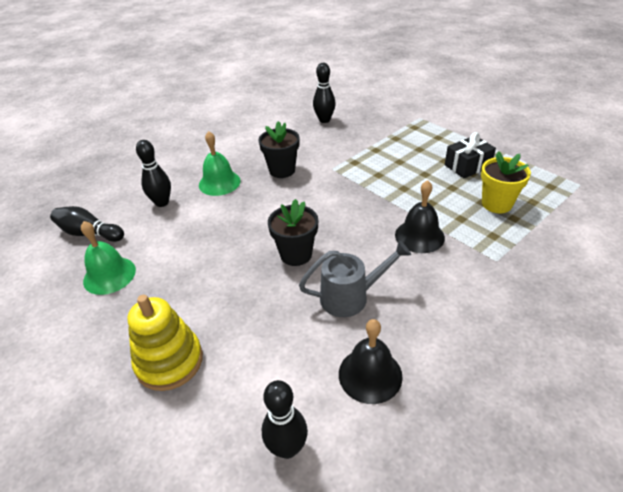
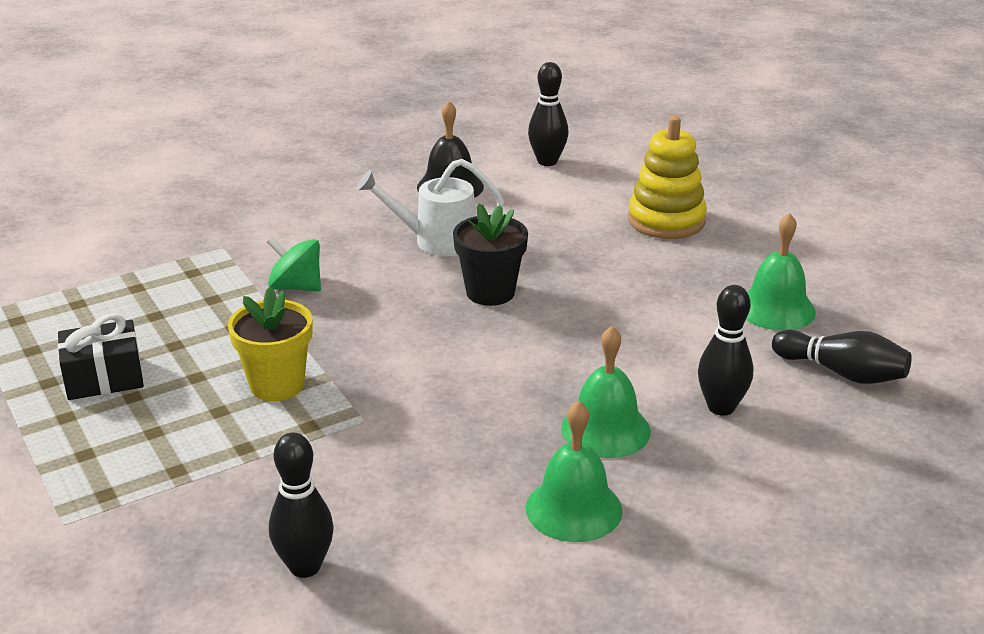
camera: 170 degrees left, 10 degrees down
(231, 151) = (574, 508): none -> green bell
(282, 170) = (468, 434): black flower pot -> none
(351, 297) = (435, 241): grey watering can -> white watering can
(419, 236) = (296, 287): black bell -> green spinning top
(496, 204) = (136, 309): yellow flower pot -> yellow flower pot (277, 385)

